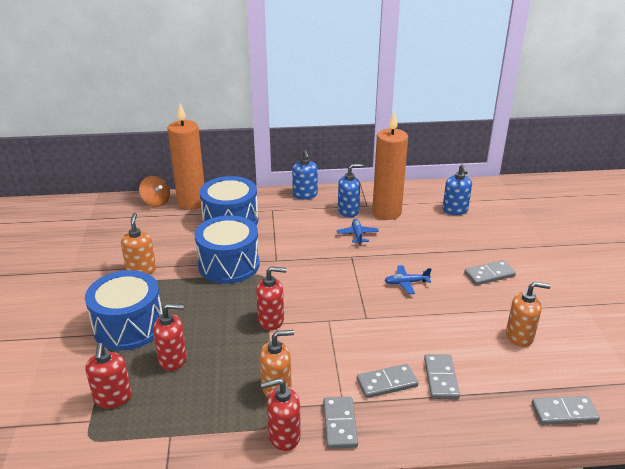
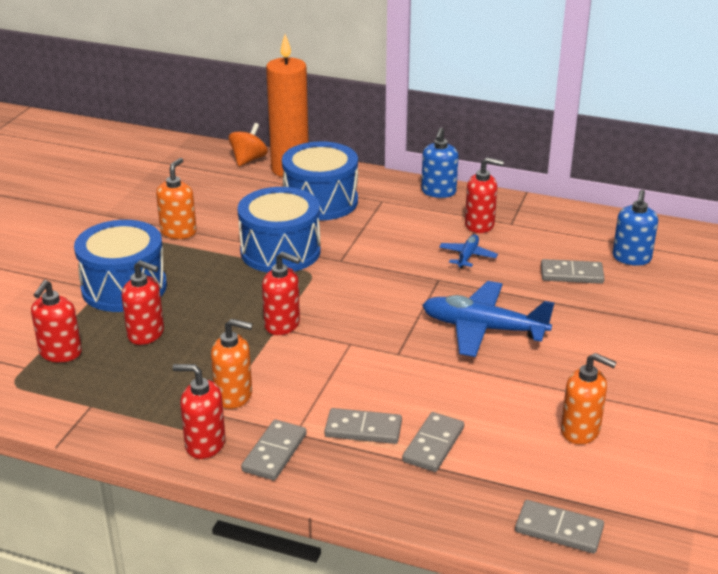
camera: 25 degrees right, 0 degrees up
(156, 202) = (248, 159): orange spinning top -> orange spinning top turned 135 degrees counterclockwise
(348, 211) = (479, 225): blue soap dispenser -> red soap dispenser
(386, 212) = (531, 238): orange candle -> none
(406, 283) = (483, 328): blue plane -> blue plane, size x1.99
(489, 274) = (606, 349): grey domino -> grey domino (571, 274)

